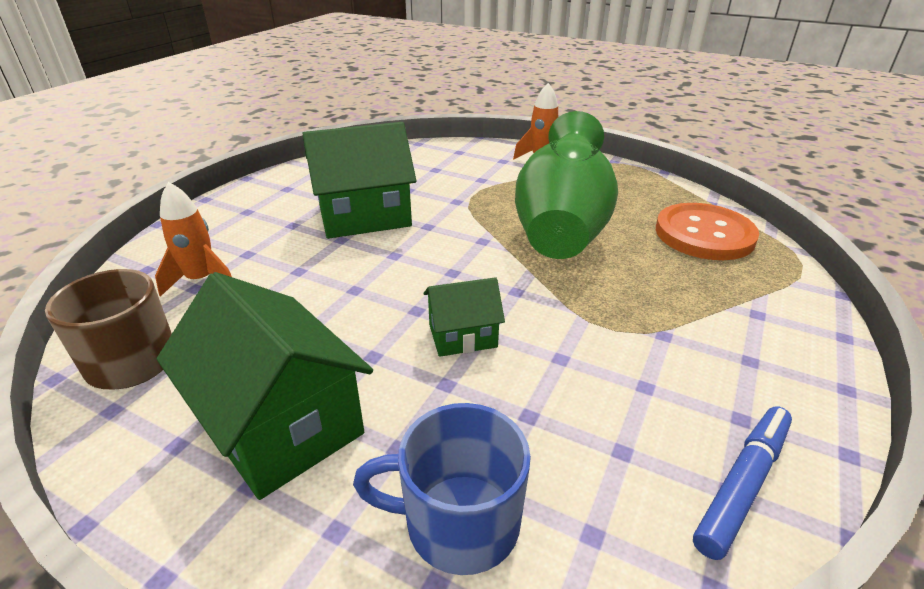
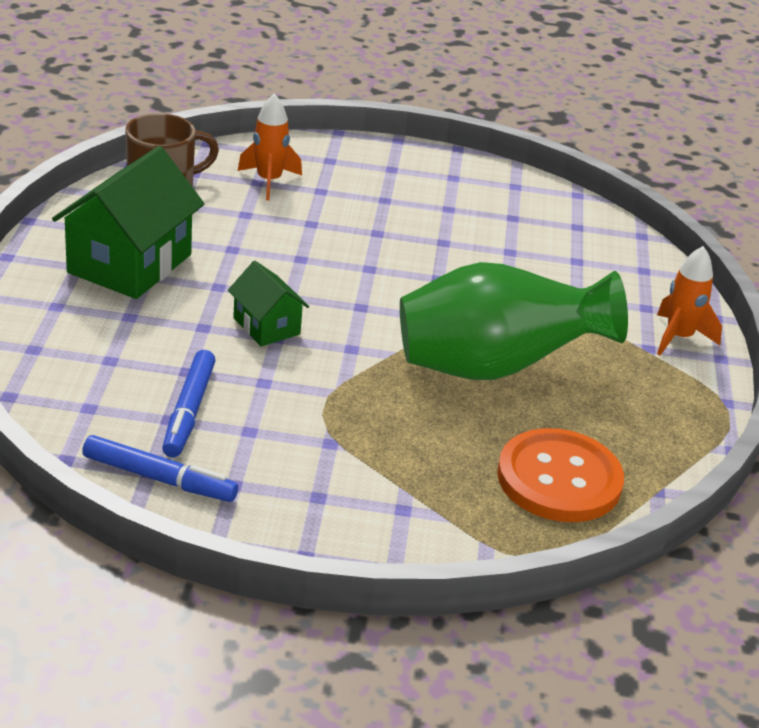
camera: 65 degrees right, 0 degrees up
(364, 216) = (430, 236): green house -> none
(459, 522) = (78, 351): blue mug -> none
(608, 429) = (189, 411): none -> blue marker

